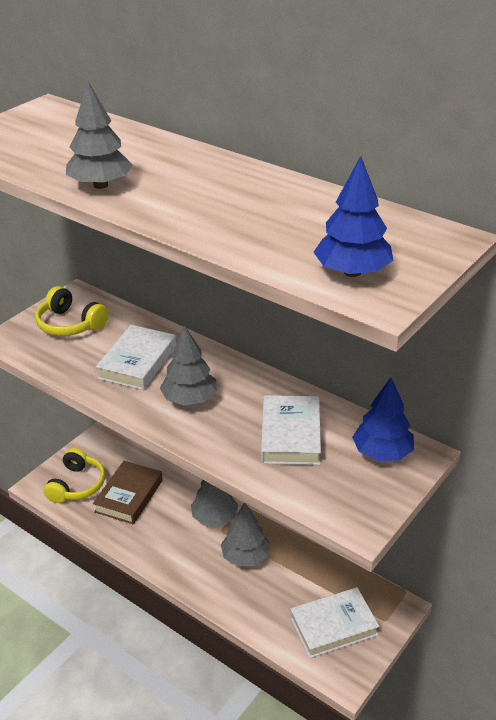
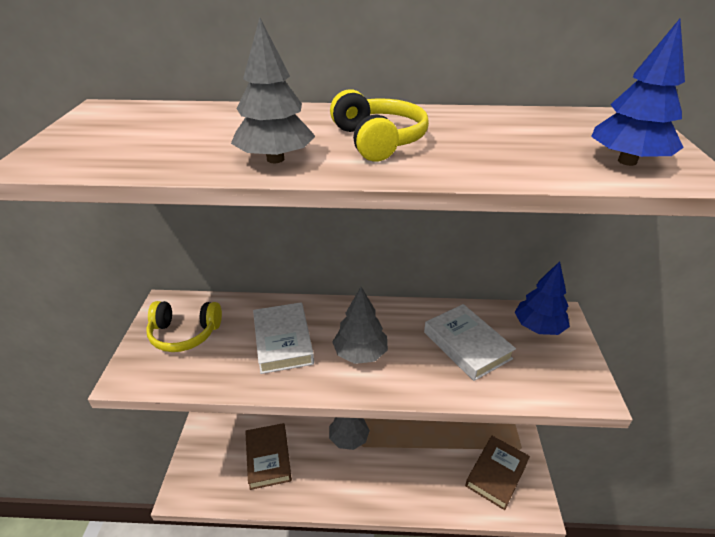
camera: 35 degrees left, 0 degrees up
(77, 485) = (215, 473): yellow headphones -> yellow headphones (378, 141)
(245, 556) = (396, 456): grey tree -> none
(333, 626) = (496, 474): white book -> brown book

